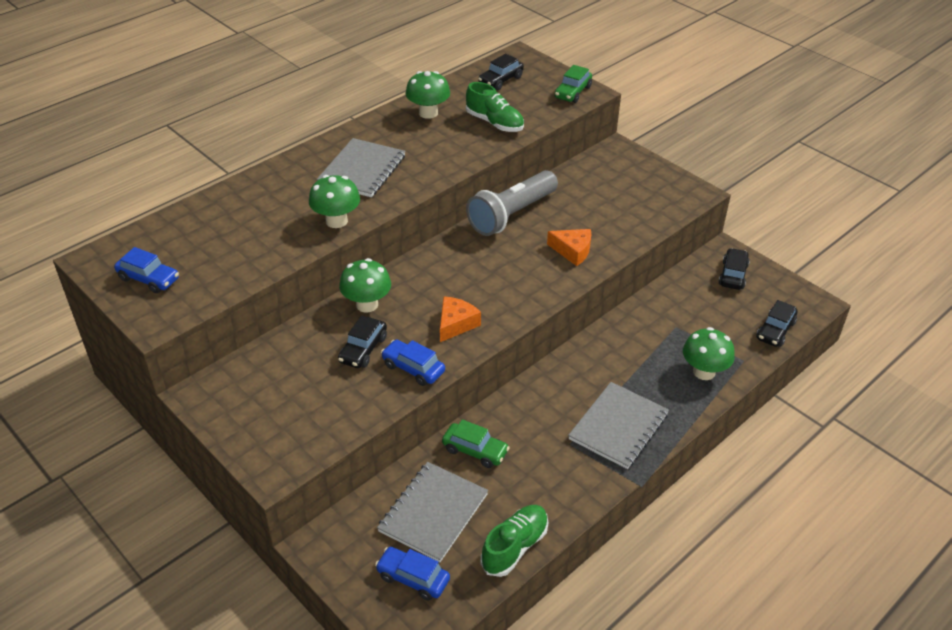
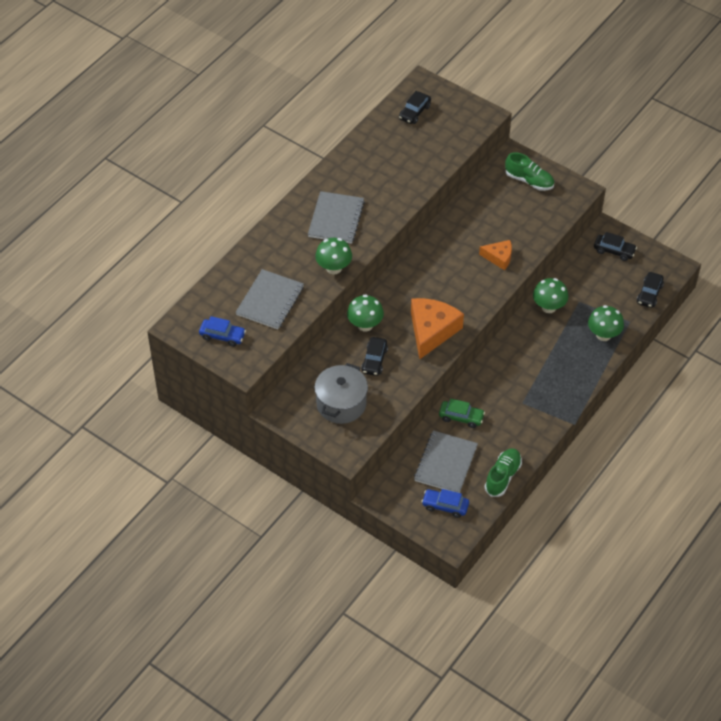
camera: 10 degrees left, 10 degrees up
(294, 399) = (341, 404): none -> grey pot
(413, 368) = (412, 369): blue car -> none
(428, 113) = (368, 155): green mushroom -> green mushroom (549, 307)
(456, 324) = (431, 331): orange cheese -> orange cheese, size x1.79
(494, 123) = (421, 158): green shoe -> green shoe (529, 181)
(511, 215) = (447, 232): grey flashlight -> none
(572, 92) = (474, 117): green car -> none
(618, 427) = (552, 385): grey notebook -> grey notebook (270, 301)
(732, 275) = (614, 251): black car -> black car turned 105 degrees clockwise

